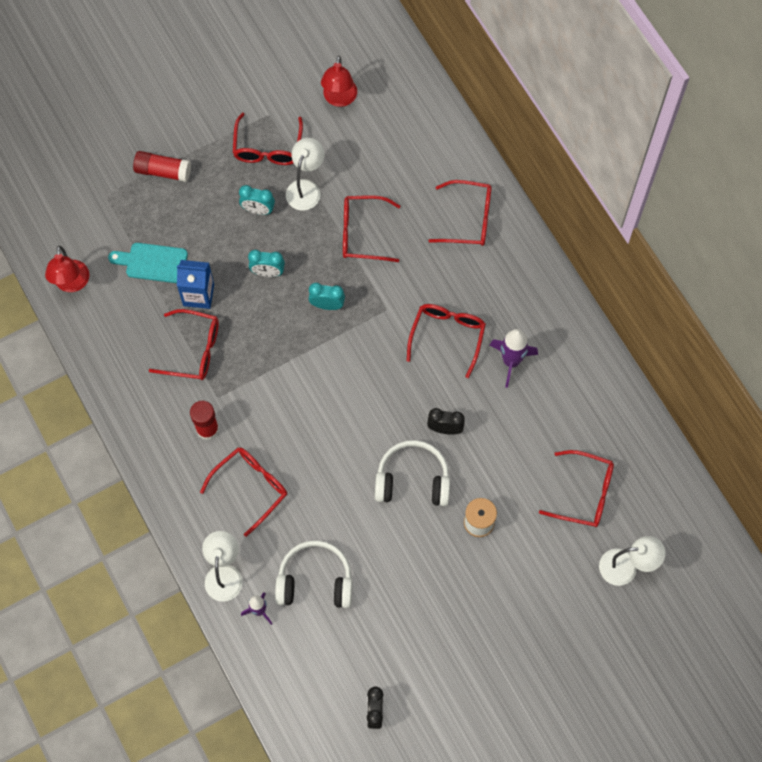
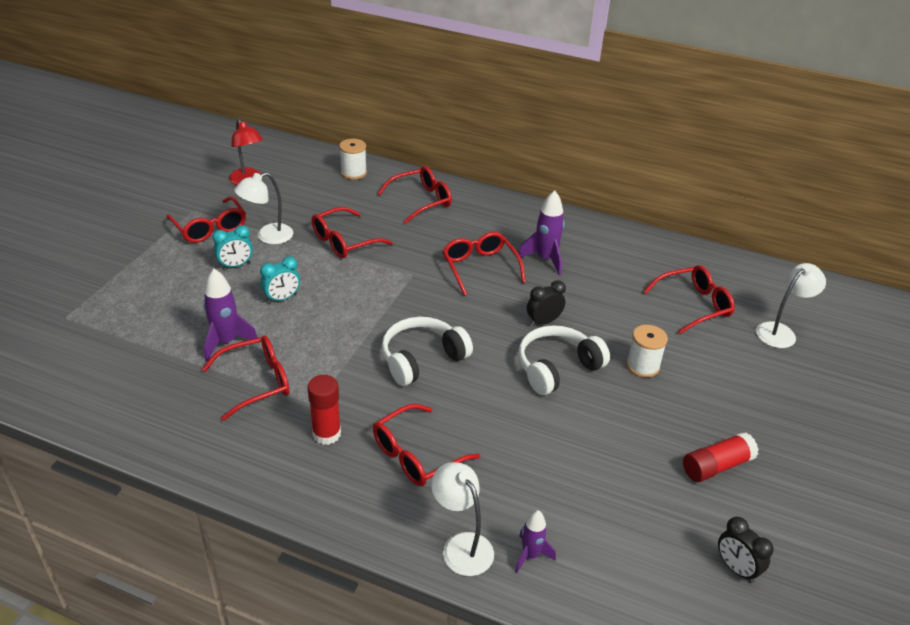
camera: 40 degrees left, 30 degrees down
(72, 283) = (74, 396): red lamp -> none
(152, 262) = (157, 341): turquoise cutting board -> none
(163, 171) = (117, 279): red glue stick -> red glue stick (716, 466)
(198, 295) = (226, 342): blue carton -> purple rocket
(251, 487) = (416, 455): red glasses -> red glasses turned 135 degrees counterclockwise
(306, 188) = (267, 236): white lamp -> white lamp turned 105 degrees counterclockwise
(315, 581) = (557, 493): white headphones -> white headphones (422, 359)
(327, 305) = (358, 294): turquoise clock -> none
(439, 141) = (353, 173): none -> white spool

